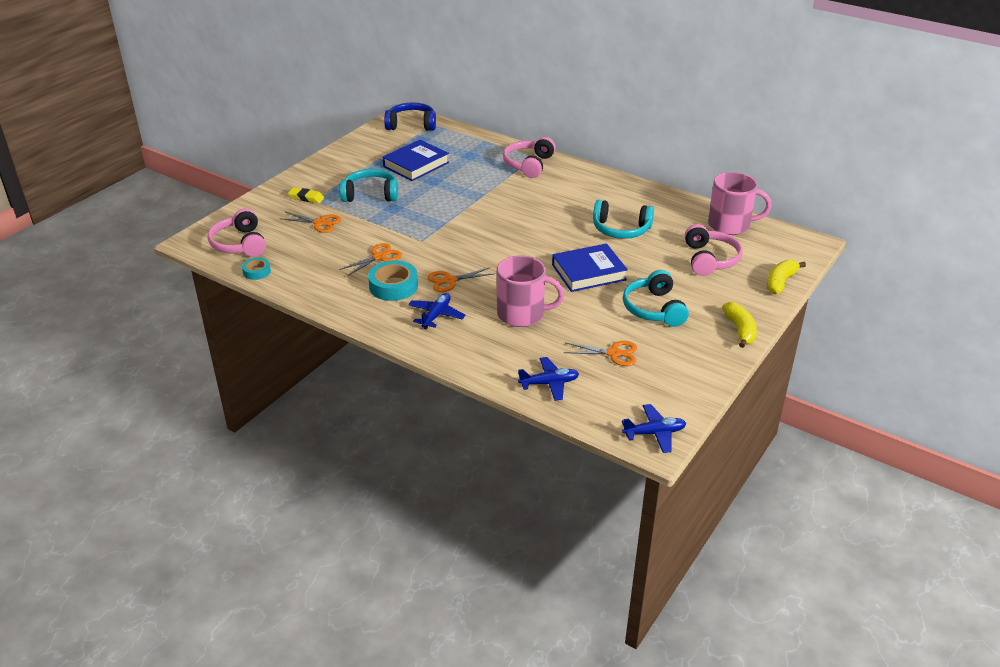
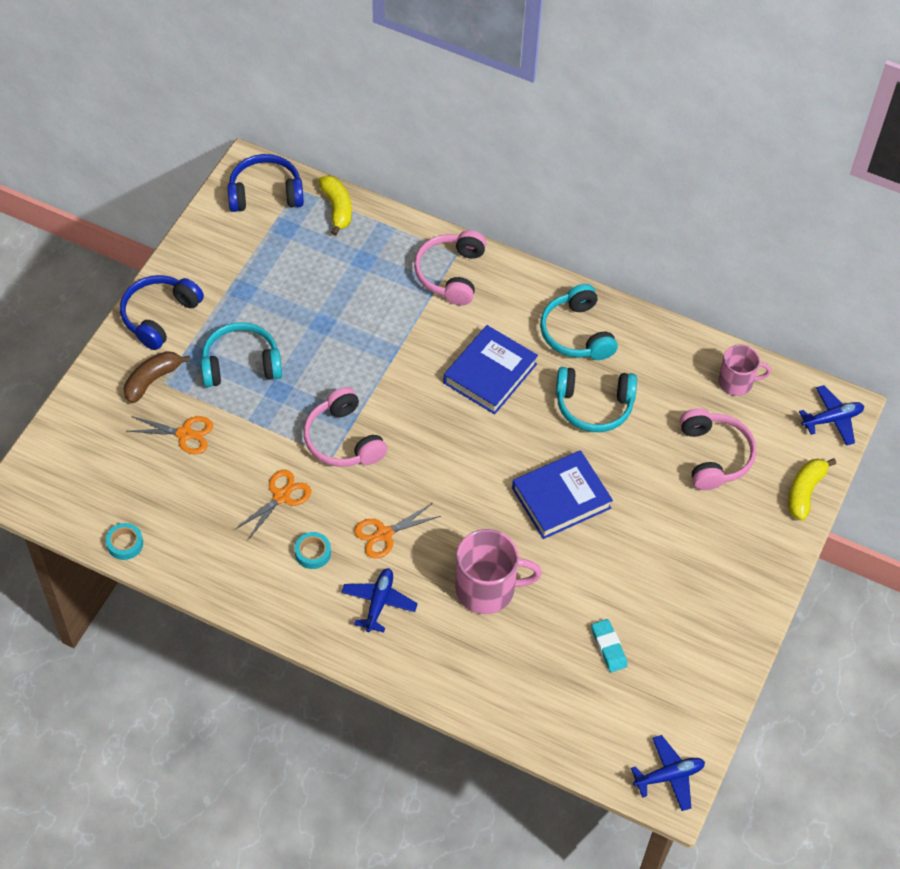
camera: 10 degrees left, 20 degrees up
(239, 244) = (86, 489): pink headphones -> pink headphones (343, 440)
(306, 198) = (152, 380): yellow eraser -> brown banana
(322, 170) = (159, 316): none -> blue headphones
(393, 286) = (313, 553): turquoise tape -> turquoise tape, size x0.57
(416, 164) = (291, 289): blue book -> blue book (490, 373)
(549, 383) = (537, 708): blue plane -> blue plane (832, 419)
(613, 353) = (608, 647): orange scissors -> turquoise eraser
(654, 309) = (650, 560): turquoise headphones -> turquoise headphones (576, 333)
(730, 225) = (736, 382): pink mug -> pink mug, size x0.63
(740, 330) = (758, 588): yellow banana -> yellow banana (337, 208)

